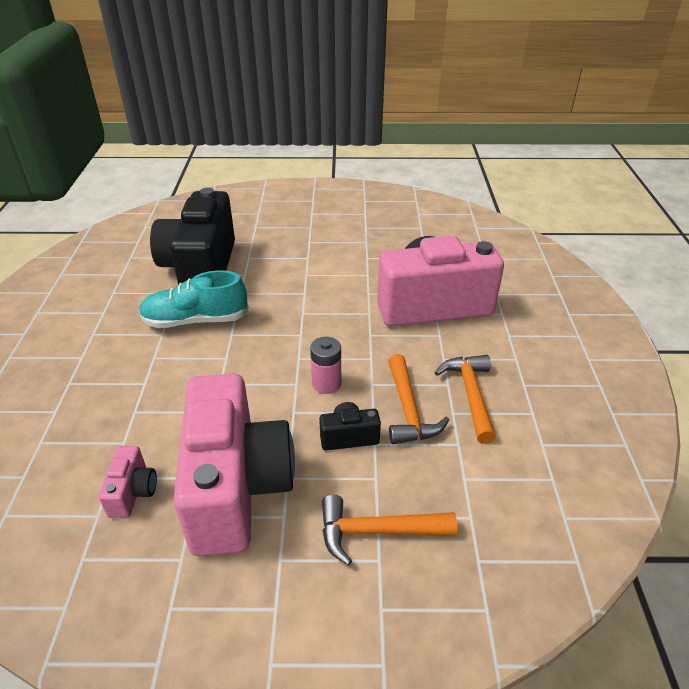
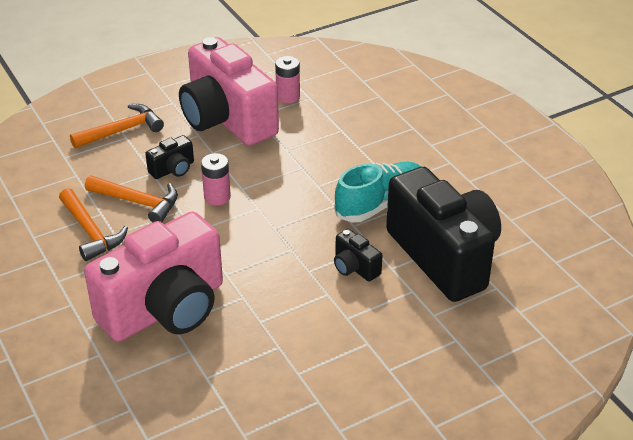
camera: 150 degrees right, 0 degrees up
(133, 492) = (288, 96): pink camera -> pink battery
(269, 283) = (355, 267): none -> black camera
(408, 410) = (138, 202): orange hammer -> orange hammer turned 150 degrees clockwise

